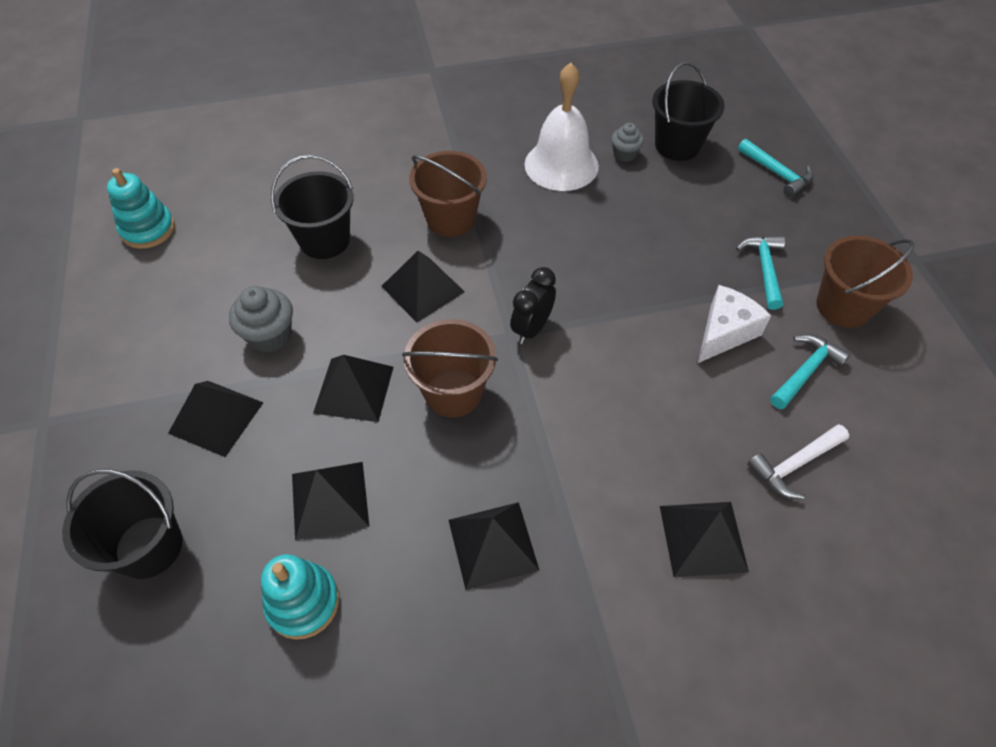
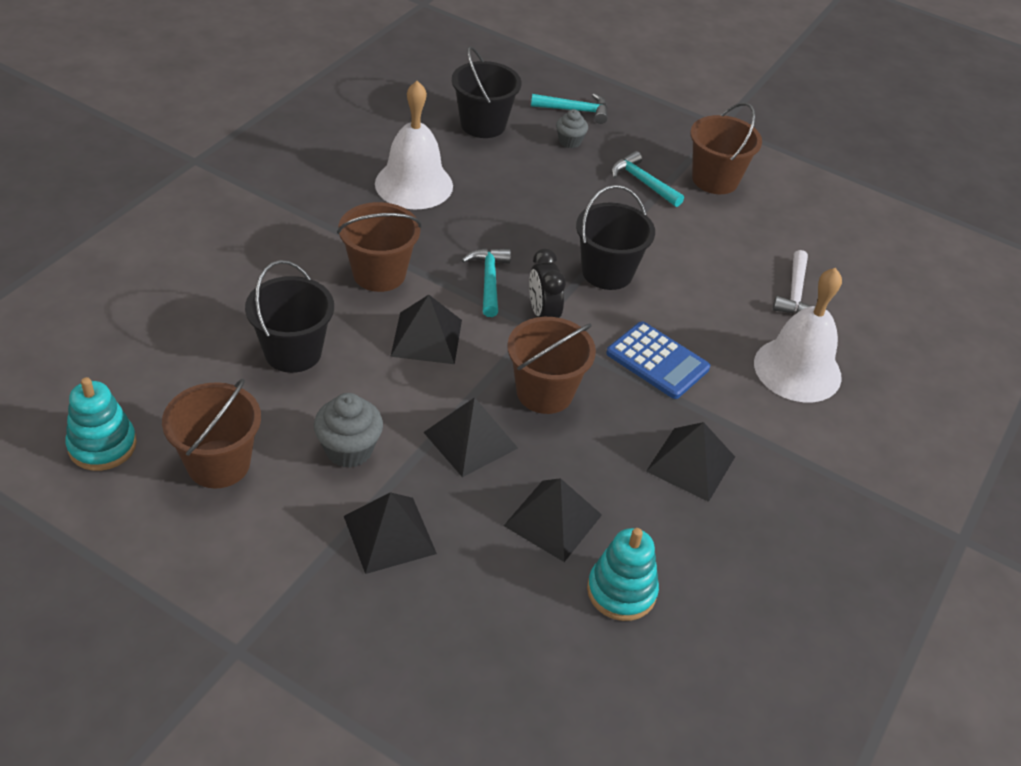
camera: 50 degrees left, 10 degrees down
(149, 547) = (465, 652): black bucket -> black bucket (607, 272)
(188, 287) = (218, 464): none -> brown bucket
(578, 433) = (657, 361): none -> blue calculator
(624, 154) = (452, 151): grey cupcake -> grey cupcake (569, 141)
(703, 538) = (797, 369): black pyramid -> white bell
(724, 332) = (667, 239): white cheese -> none
(805, 371) = (739, 234): turquoise hammer -> turquoise hammer (489, 280)

